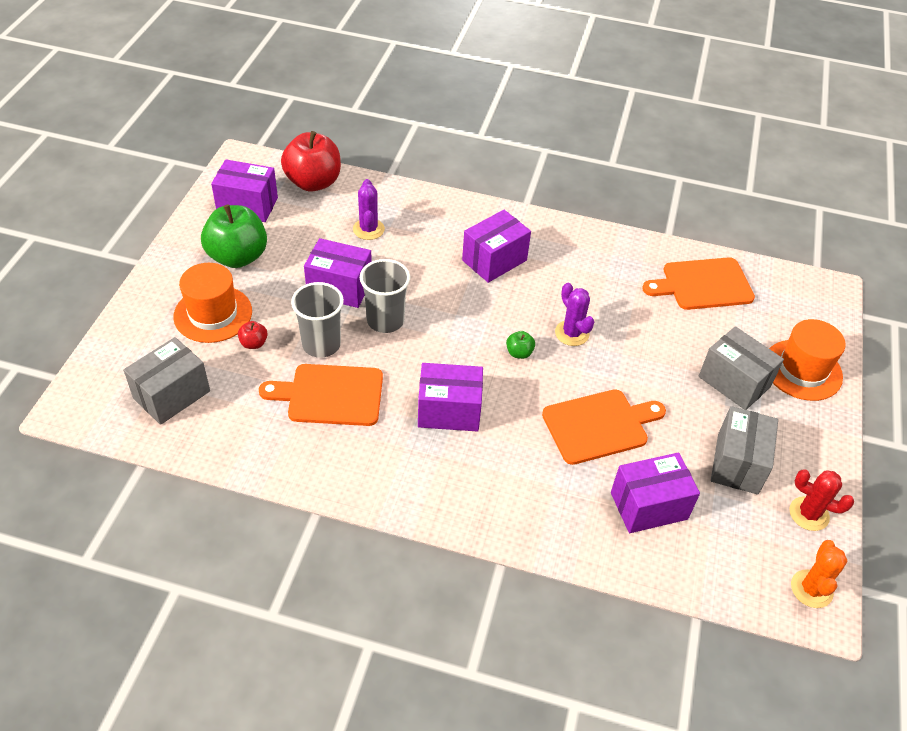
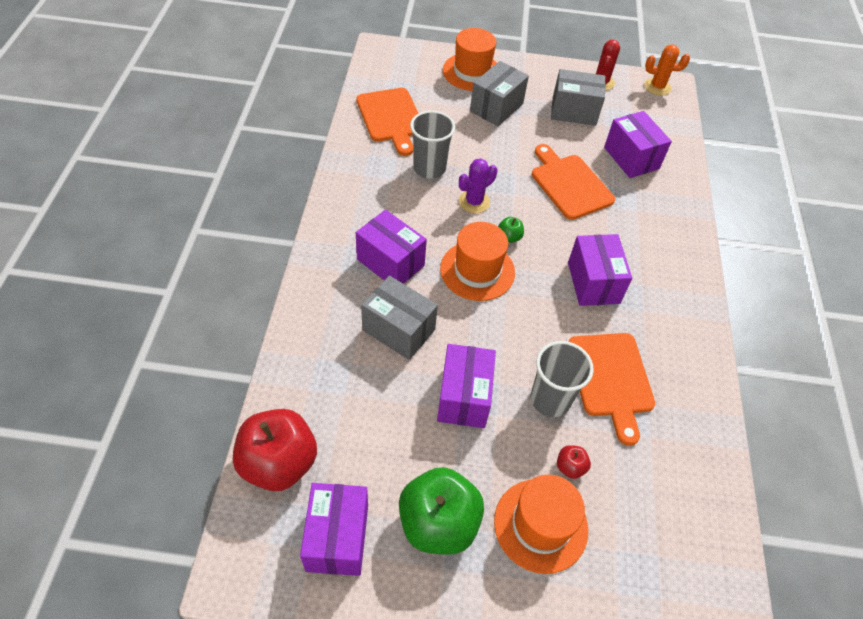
camera: 100 degrees left, 5 degrees up
(172, 395) = (669, 534): grey box -> grey box (398, 330)
(368, 229) = (362, 383): purple cactus -> none
(385, 320) = (500, 346): grey cup -> grey cup (429, 168)
(477, 320) = (477, 270): none -> orange hat

